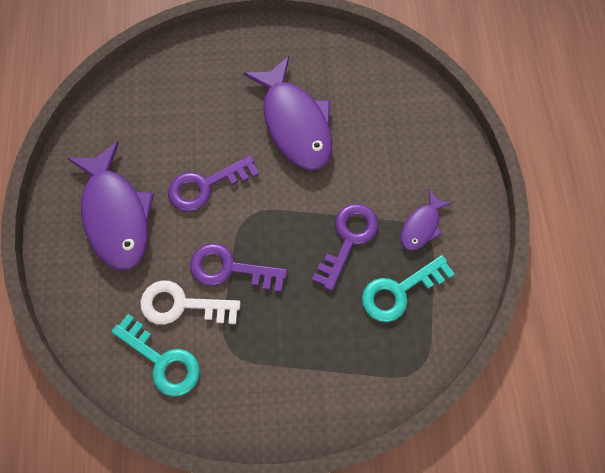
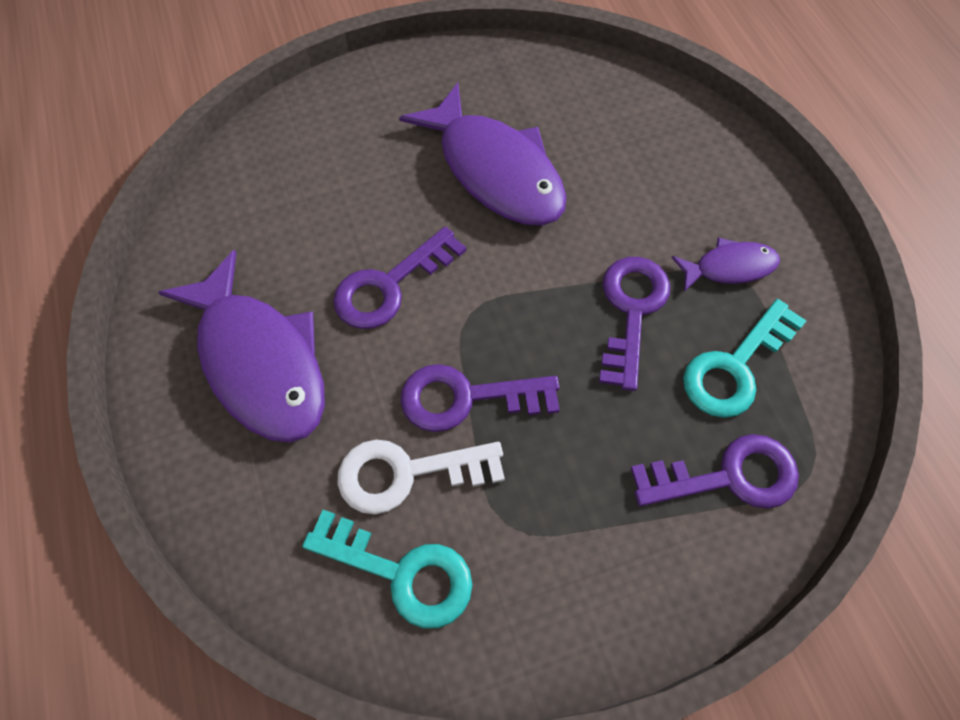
camera: 15 degrees left, 5 degrees down
(368, 356) = (727, 476): none -> purple key
(421, 226) = (729, 267): purple fish -> purple fish turned 120 degrees counterclockwise

